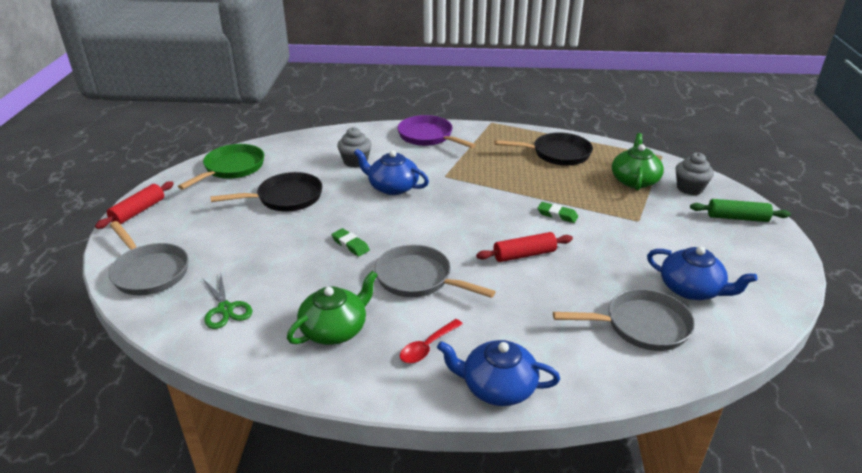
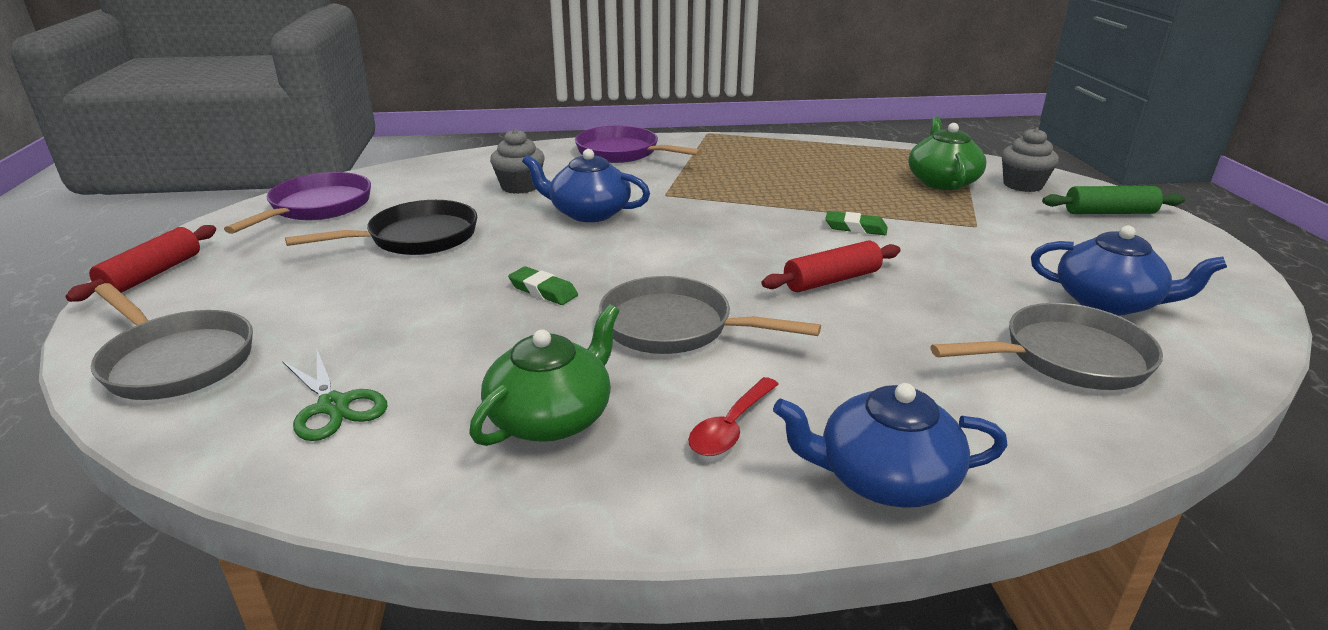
camera: 10 degrees left, 5 degrees down
(232, 168) = (317, 207): green pan -> purple pan
(557, 154) = (818, 160): black pan -> none

